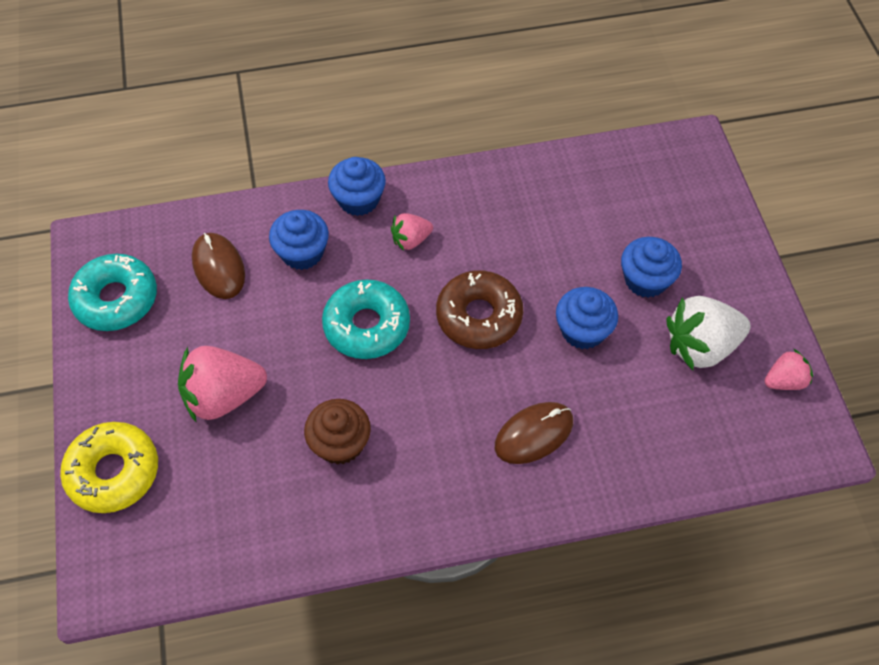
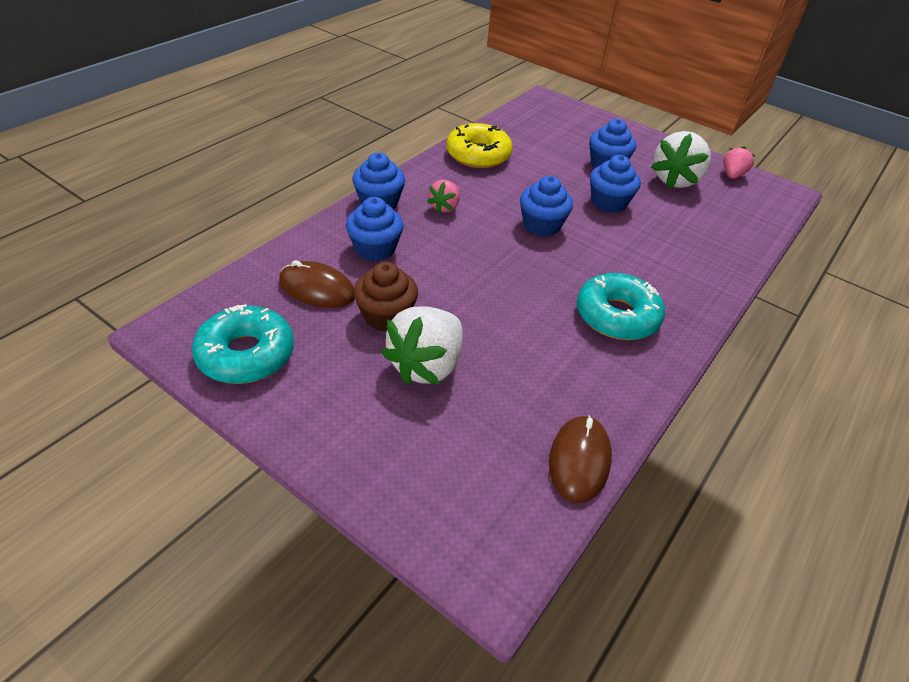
camera: 45 degrees left, 15 degrees down
(113, 472) = (397, 478): yellow donut -> yellow donut (478, 155)
(224, 396) = (426, 365): pink strawberry -> white strawberry
(340, 443) = (550, 342): brown cupcake -> brown cupcake (386, 316)
(367, 326) = (477, 266): turquoise donut -> turquoise donut (617, 316)
(479, 316) = (541, 225): brown donut -> blue cupcake
(534, 434) = (656, 266): brown mouse -> brown mouse (579, 460)

